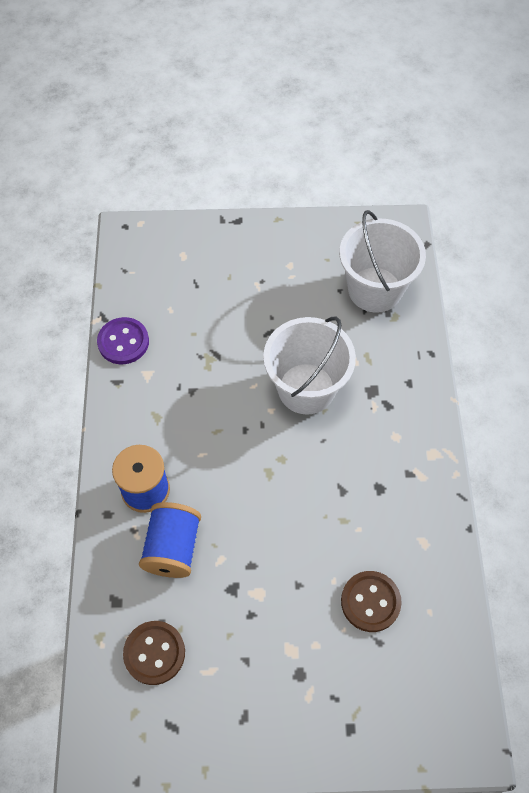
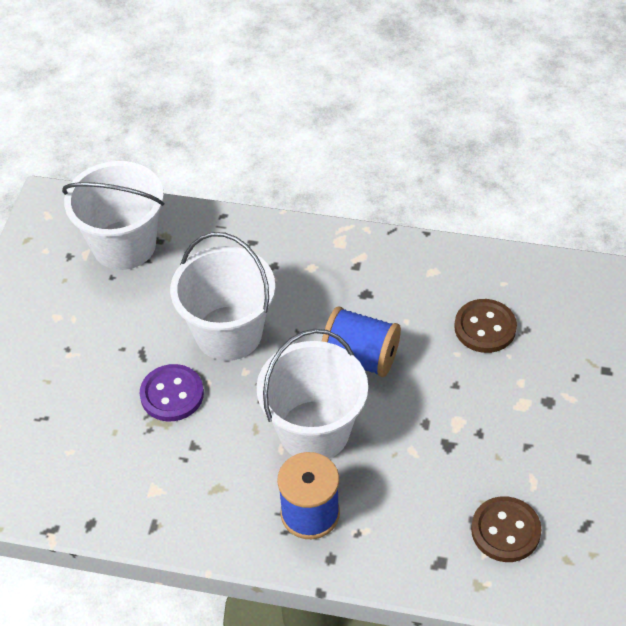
camera: 75 degrees left, 10 degrees down
(123, 342) = (98, 511): purple button -> purple button (172, 394)
(173, 548) = (388, 495): blue spool -> blue spool (360, 357)
(224, 476) = (314, 431): none -> white bucket

